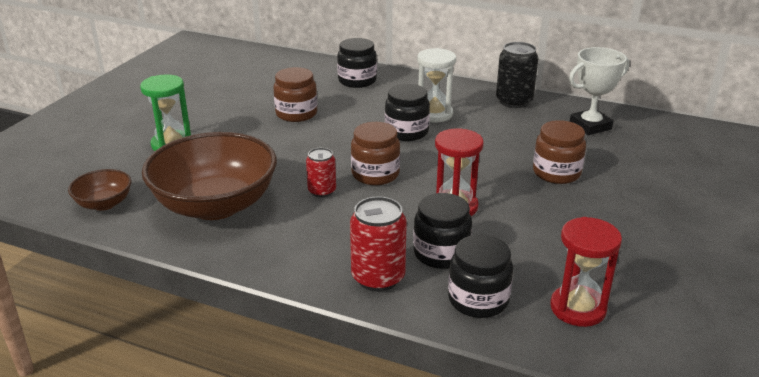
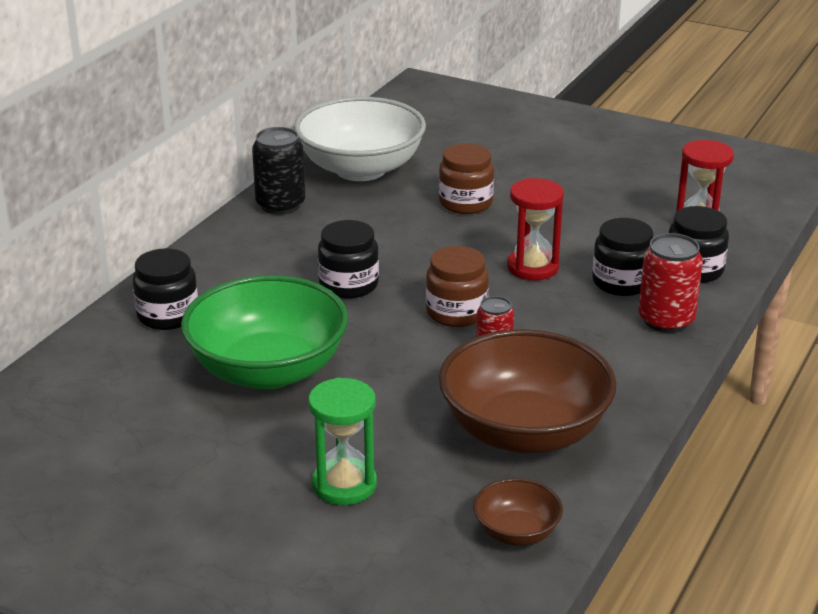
camera: 85 degrees left, 0 degrees up
(296, 113) = (268, 370): brown jar -> green bowl
(434, 114) = (301, 262): white hourglass -> none
(590, 126) = (360, 169): white trophy -> white bowl

